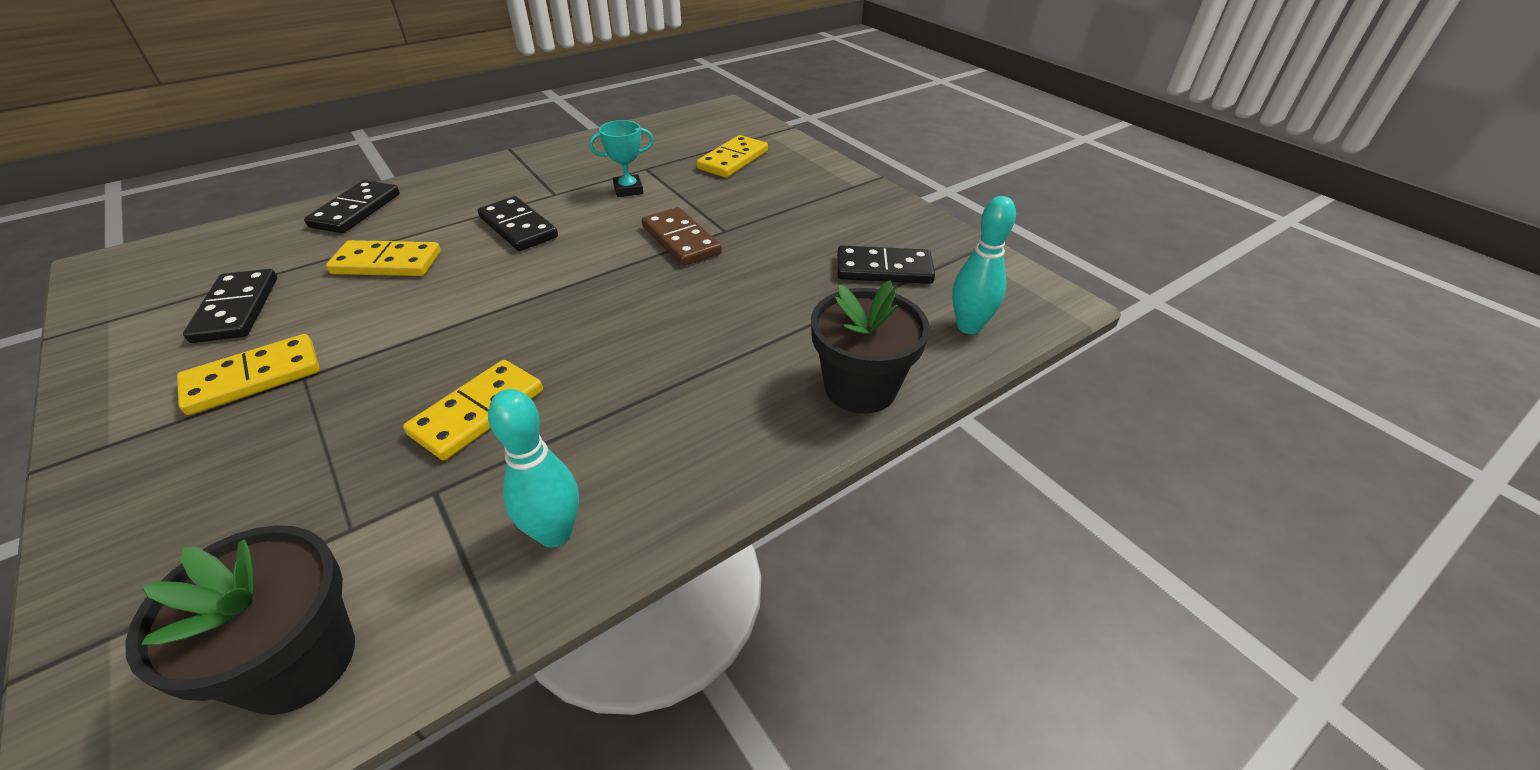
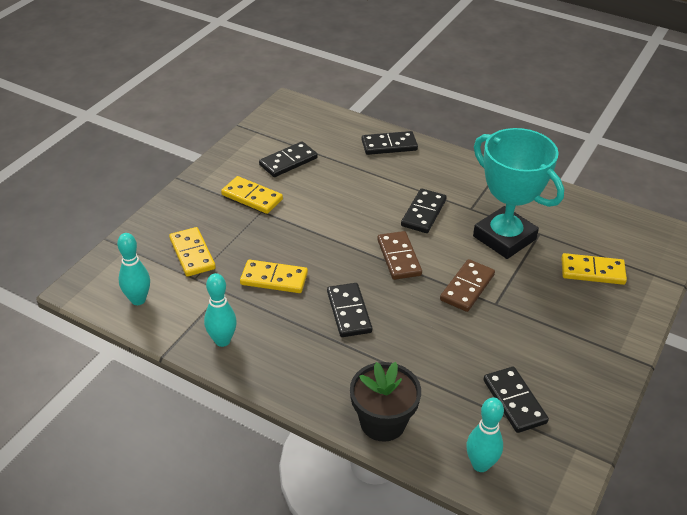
camera: 65 degrees right, 0 degrees up
(298, 661) = (138, 300): black flower pot -> turquoise bowling pin
(387, 263) = (354, 185): yellow domino -> yellow domino (192, 254)
(574, 273) = (398, 257): none -> brown domino
(628, 190) = (504, 238): turquoise trophy -> turquoise trophy, size x2.36
(630, 352) = (349, 312): none -> black domino

